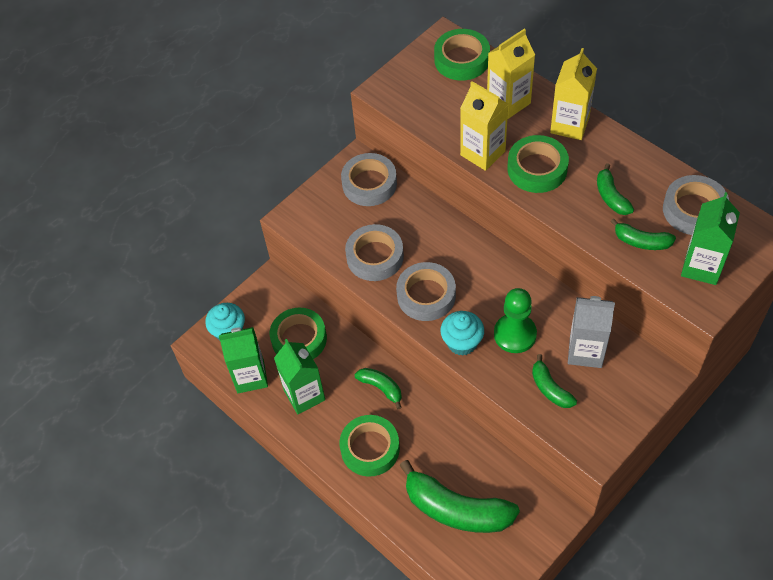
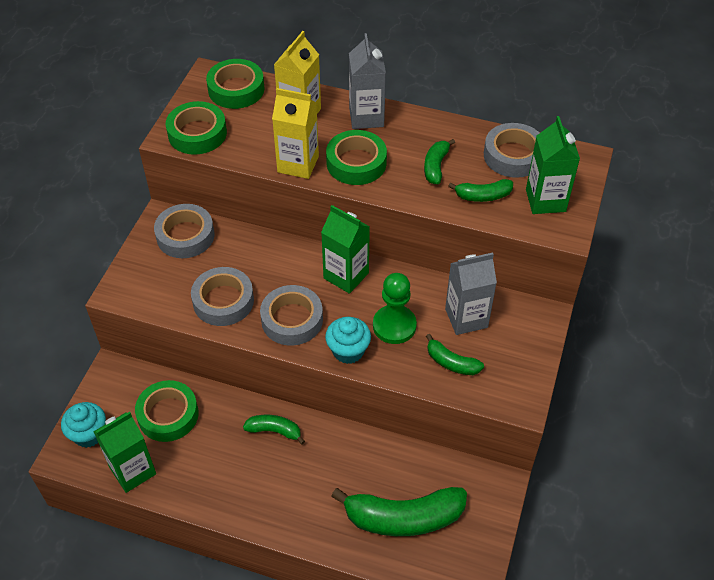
camera: 30 degrees left, 5 degrees down
(304, 395) = (199, 467): green carton -> green carton (346, 275)
(370, 448) = (291, 493): green tape -> green tape (197, 133)
(569, 125) = (366, 117): yellow carton -> grey carton
(611, 196) = (436, 166): green banana -> green banana turned 60 degrees clockwise

